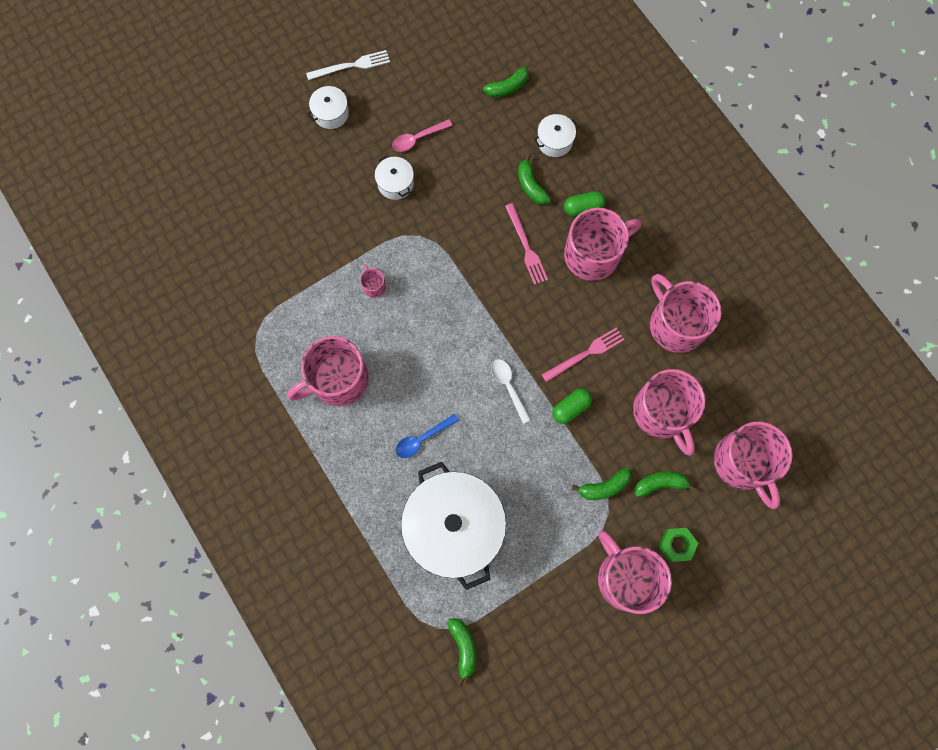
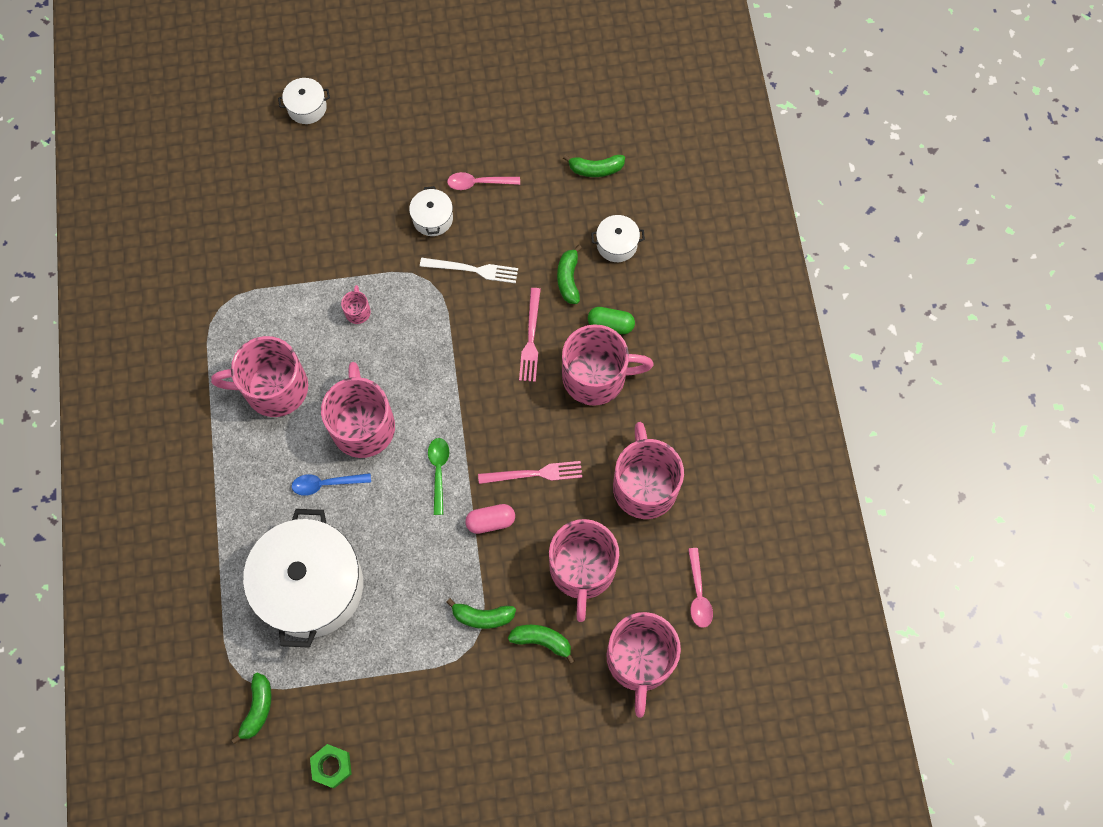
camera: 25 degrees right, 5 degrees down
(331, 113) = (405, 122): white pot -> white pot (307, 107)
(351, 66) = (450, 83): white fork -> white fork (473, 270)
(508, 387) = (438, 471): white spoon -> green spoon
(571, 408) = (490, 521): green capsule -> pink capsule
(626, 577) = (456, 718): pink mug -> pink mug (363, 425)
(676, 545) = (526, 710): green nut -> green nut (332, 766)
(760, 390) = (698, 594): none -> pink spoon

